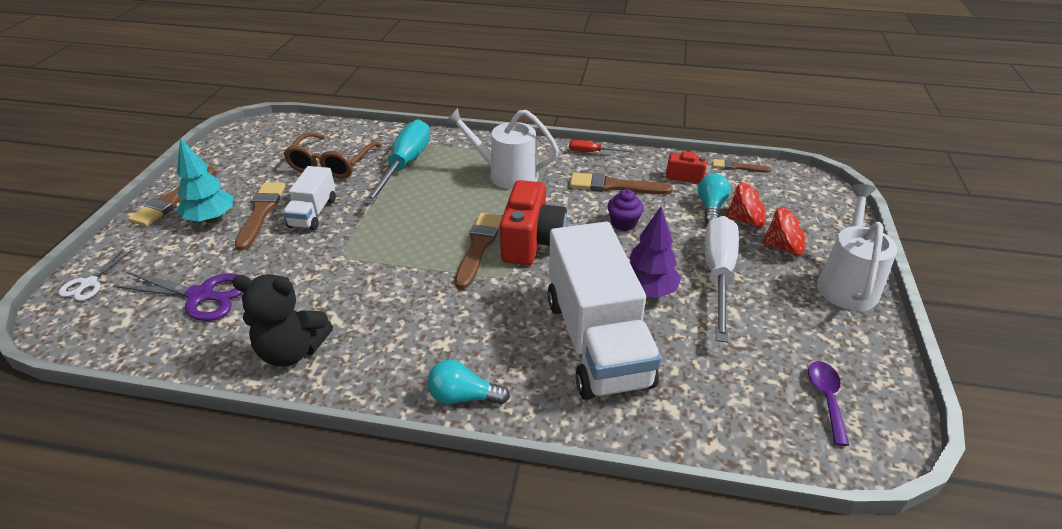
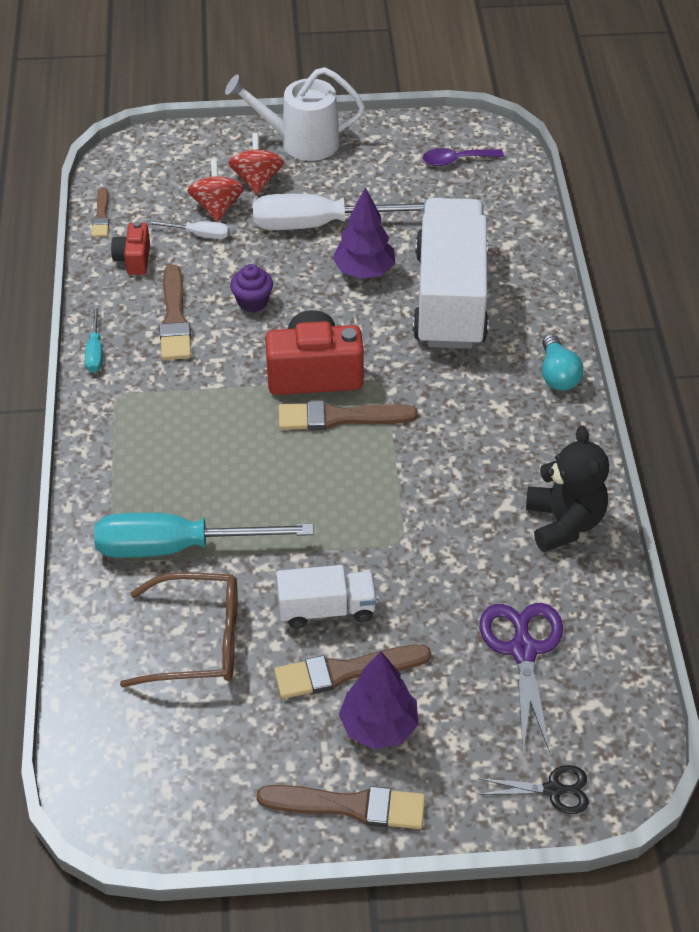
camera: 105 degrees left, 10 degrees up
(89, 283) = (553, 790): white scissors -> black scissors
(211, 219) = (378, 726): turquoise tree -> purple tree
(506, 174) = (174, 428): white watering can -> none
(592, 152) = (95, 351): red screwdriver -> turquoise screwdriver
(597, 341) = (450, 298): white truck -> white truck turned 60 degrees counterclockwise
(711, 207) = (198, 234): turquoise light bulb -> white screwdriver

